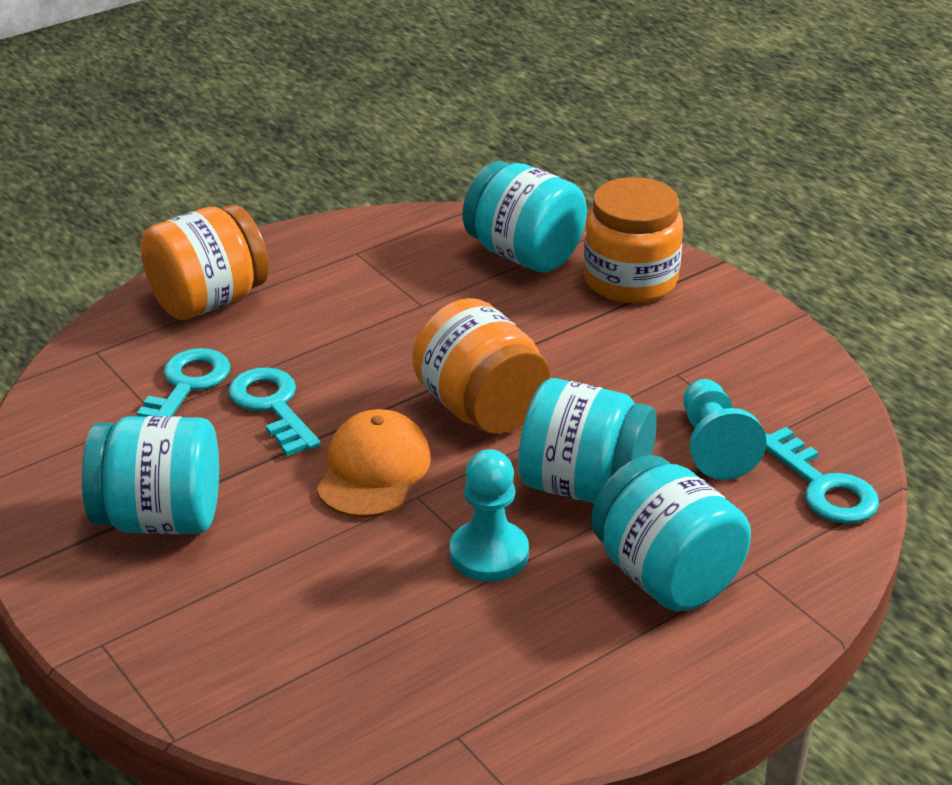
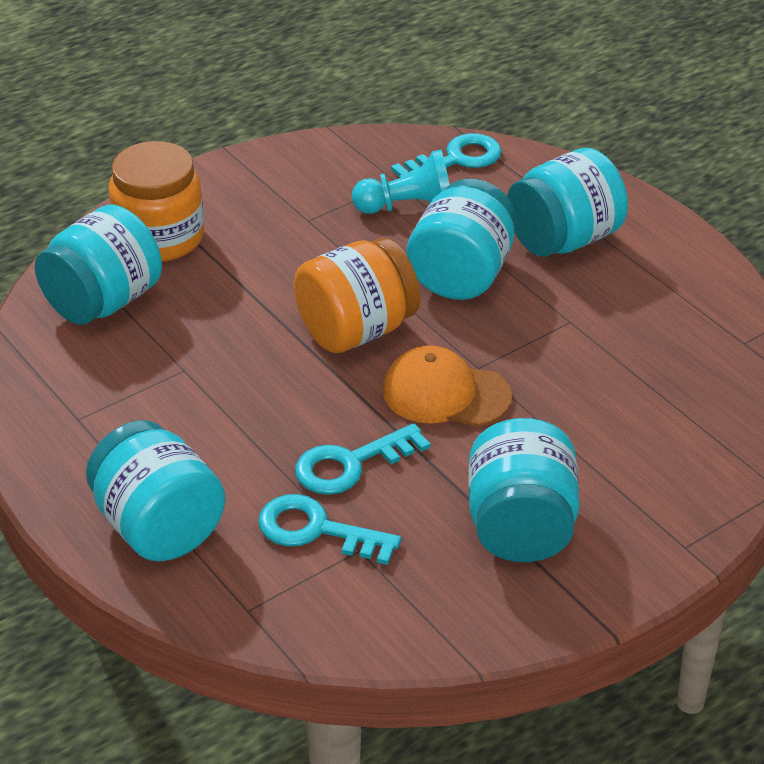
camera: 90 degrees left, 5 degrees up
(208, 301) = (158, 527): orange jar -> turquoise jar
(489, 554) = (548, 326): turquoise pawn -> none

